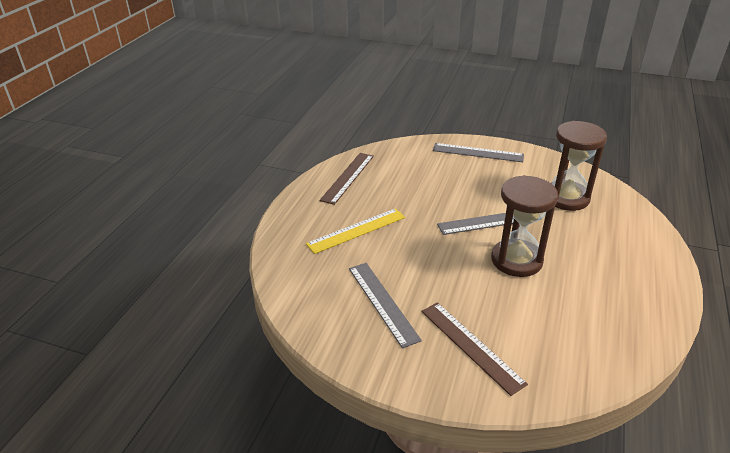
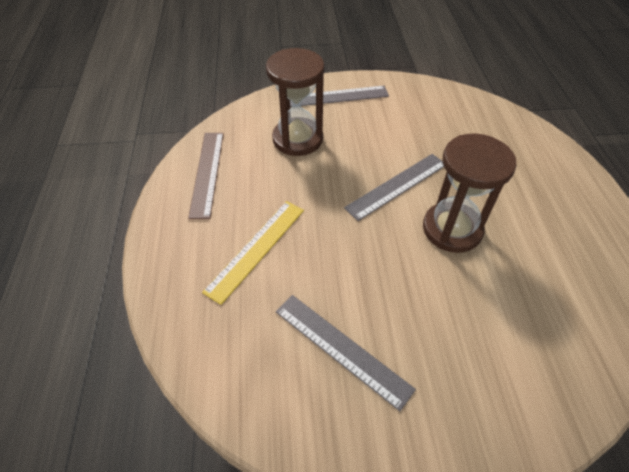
camera: 25 degrees left, 15 degrees up
(471, 346) = (471, 372): brown ruler -> none
(566, 198) = (455, 130): brown hourglass -> brown hourglass (297, 139)

